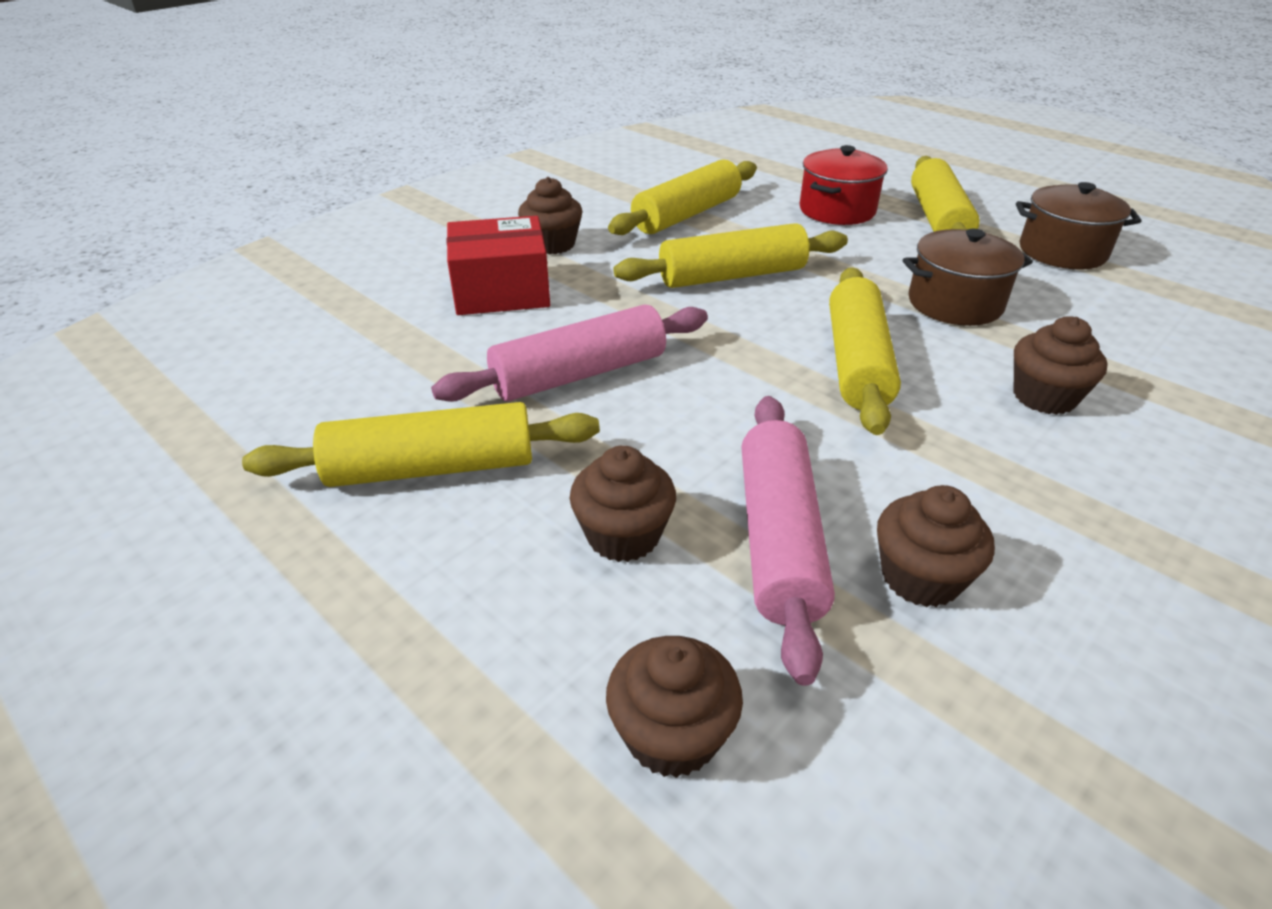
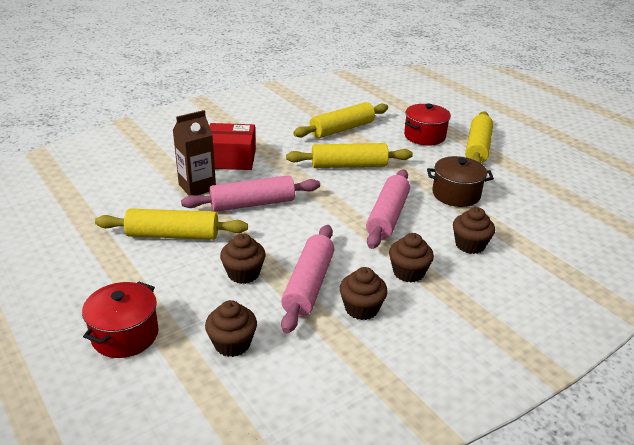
camera: 10 degrees right, 5 degrees down
(386, 764) = (125, 335): none -> red pot
(451, 355) = (197, 187): none -> brown carton
(552, 244) = (265, 137): brown cupcake -> brown cupcake (408, 272)
(856, 362) = (387, 216): yellow rolling pin -> pink rolling pin
(1062, 252) = (534, 174): brown pot -> none

